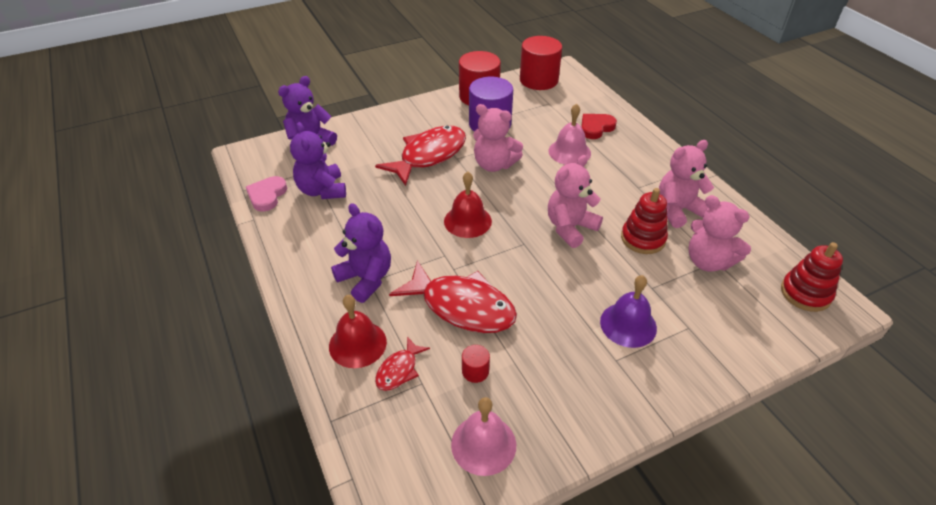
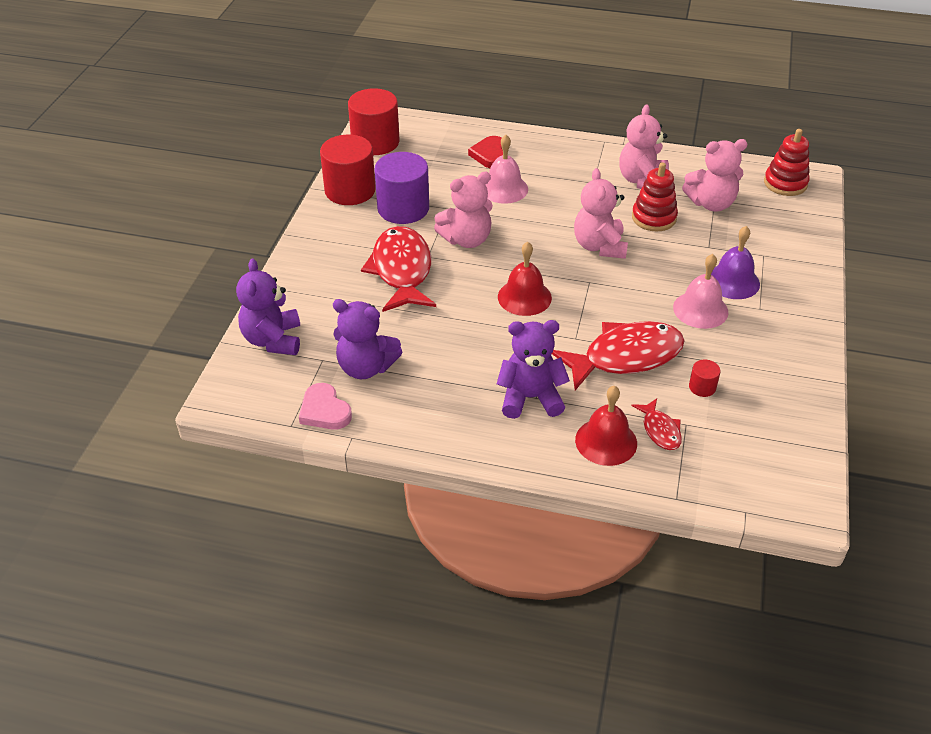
camera: 50 degrees left, 0 degrees up
(483, 444) = (776, 421): pink bell -> pink bell (700, 309)

